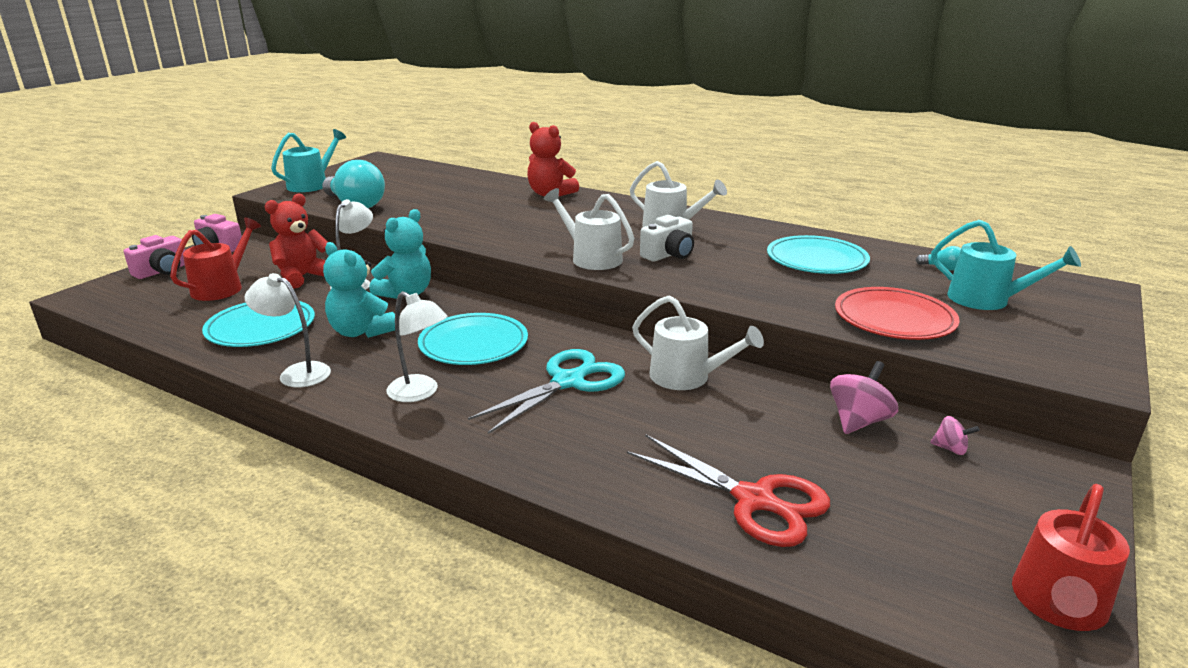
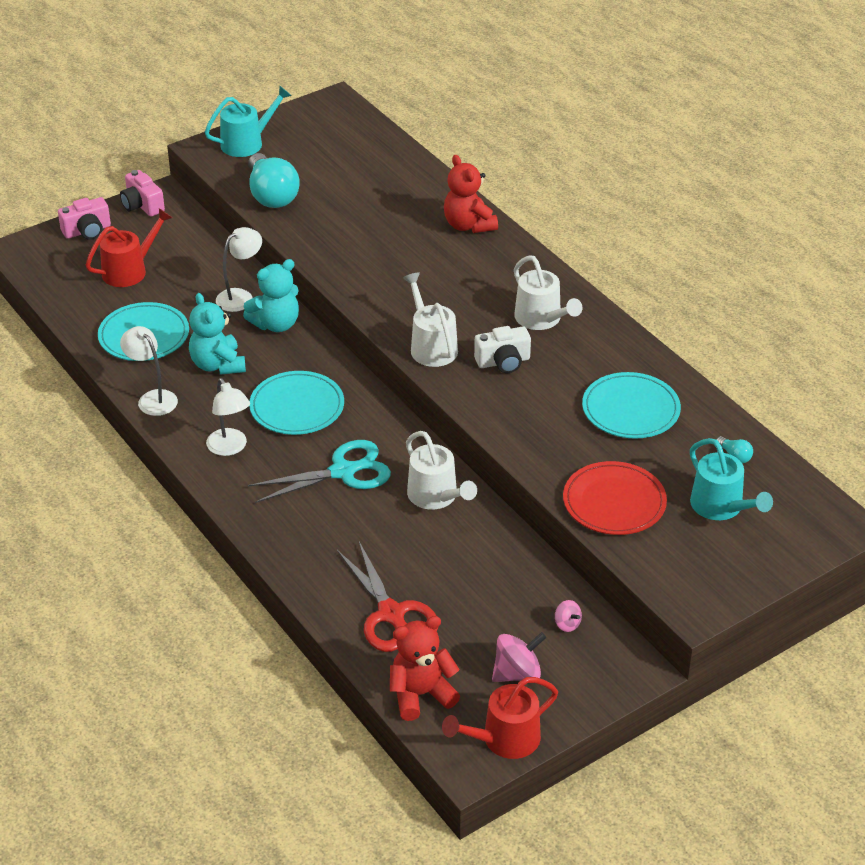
camera: 25 degrees right, 15 degrees up
(302, 277) = (200, 274): red teddy bear -> red teddy bear (421, 694)
(858, 421) = (526, 580): pink spinning top -> pink spinning top (517, 673)

